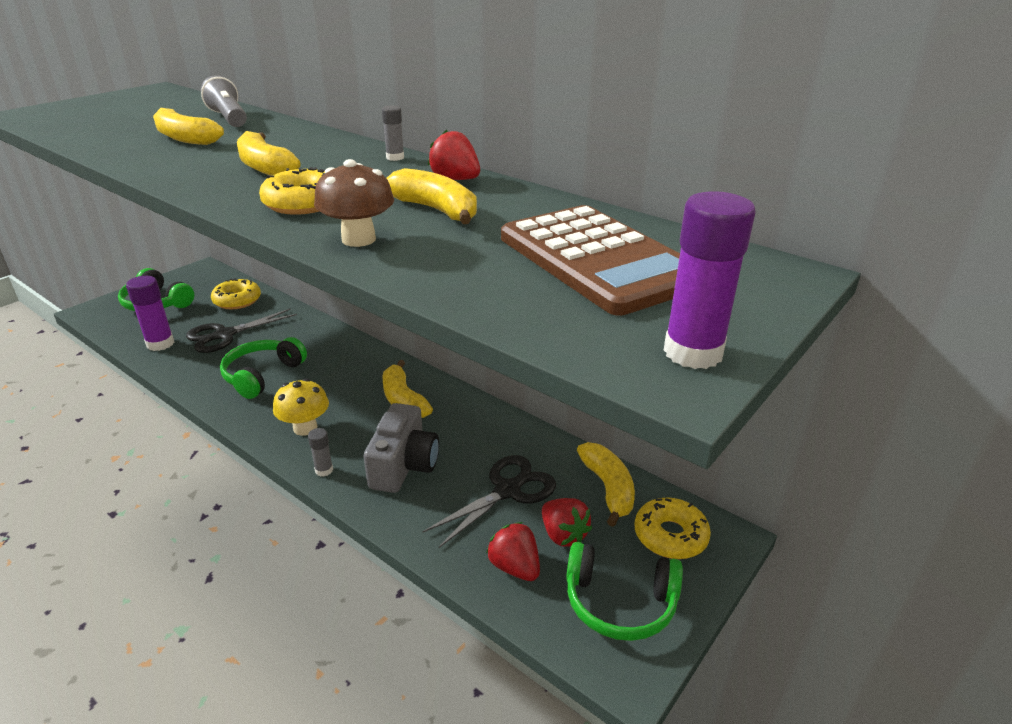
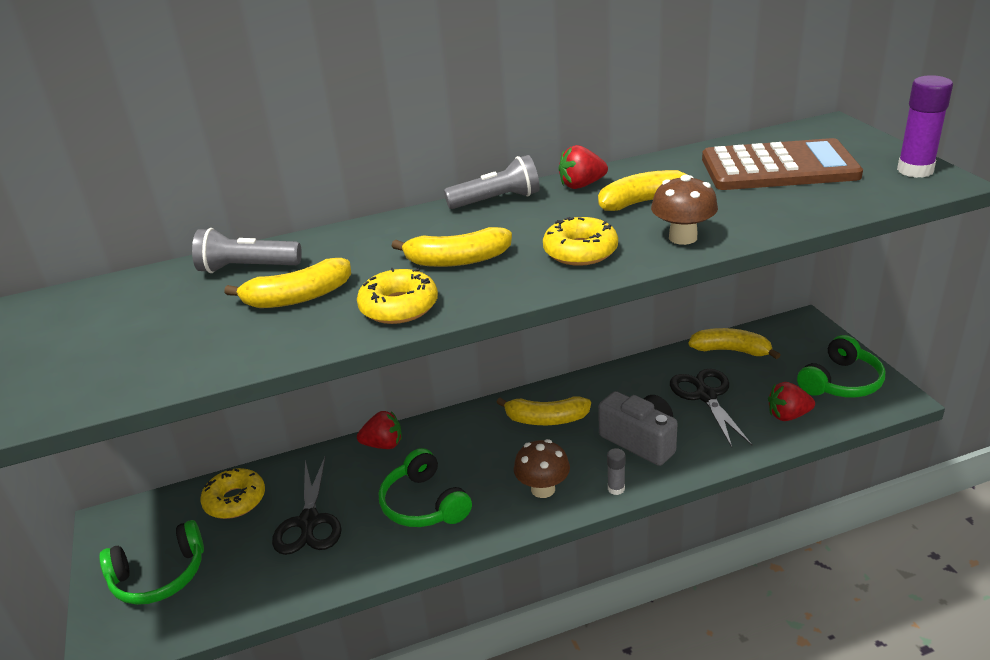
camera: 55 degrees left, 0 degrees up
(160, 344) = (274, 581): purple glue stick -> none
(305, 428) = (543, 489): yellow mushroom -> brown mushroom
(395, 158) = (497, 200): grey glue stick -> grey flashlight
(563, 535) = (767, 385): red strawberry -> red strawberry (383, 445)
(670, 536) = (792, 342): yellow donut -> yellow donut (399, 307)

